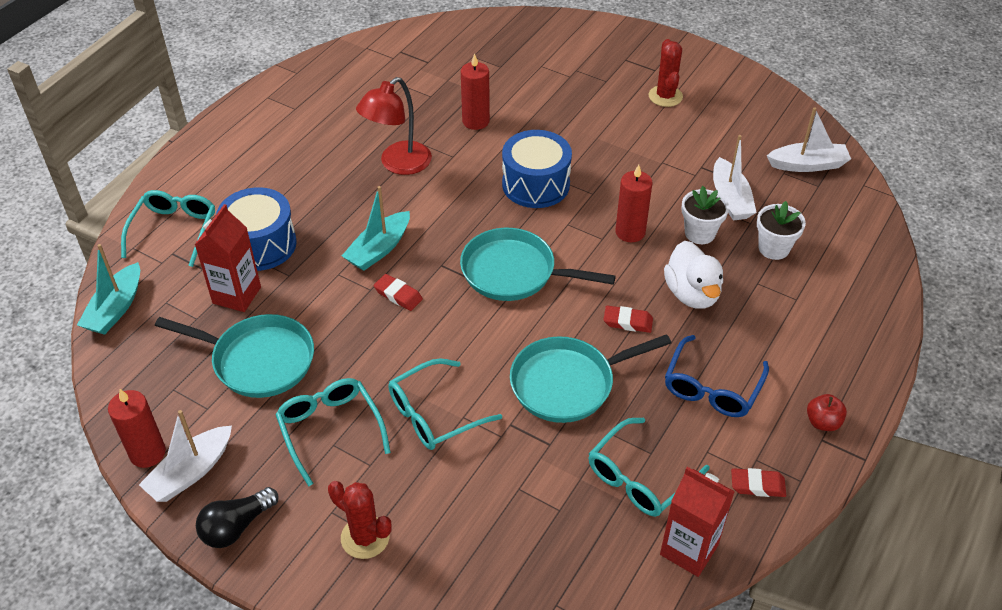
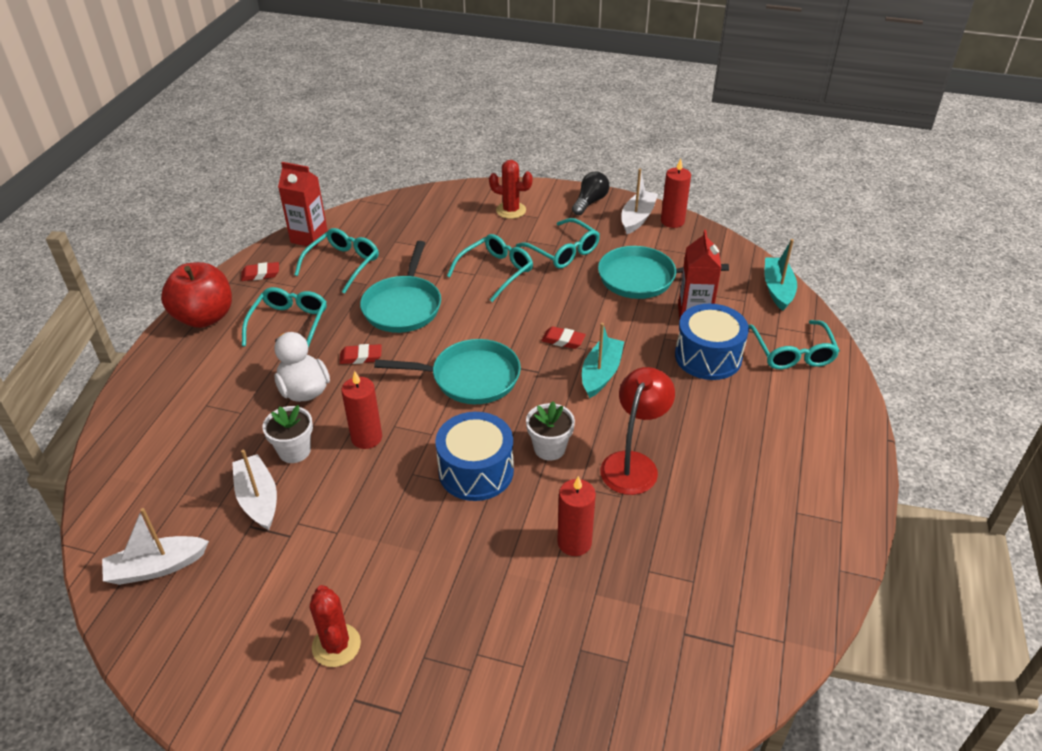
camera: 165 degrees right, 5 degrees down
(568, 383) = (403, 306): turquoise pan -> turquoise pan turned 135 degrees clockwise
(712, 387) = (289, 324): blue glasses -> turquoise glasses
(773, 248) = (219, 450): white flower pot -> white flower pot (549, 448)
(822, 422) = (204, 317): red apple -> red apple, size x2.25

